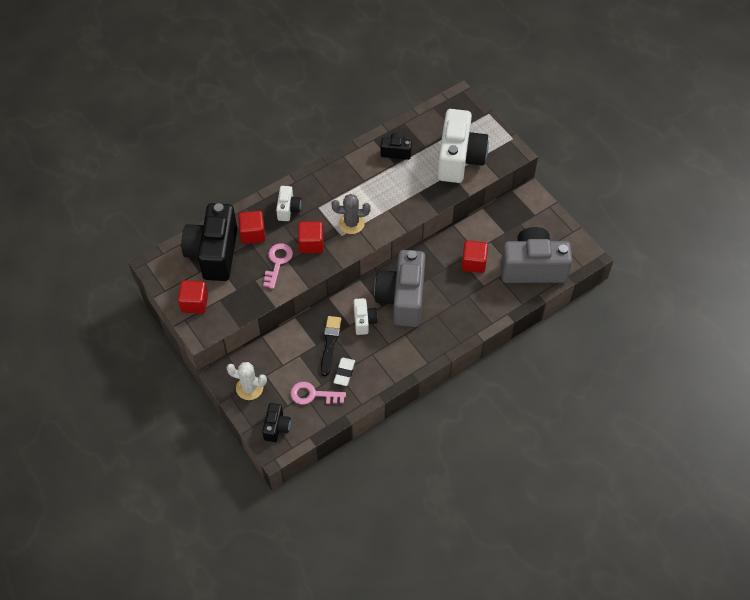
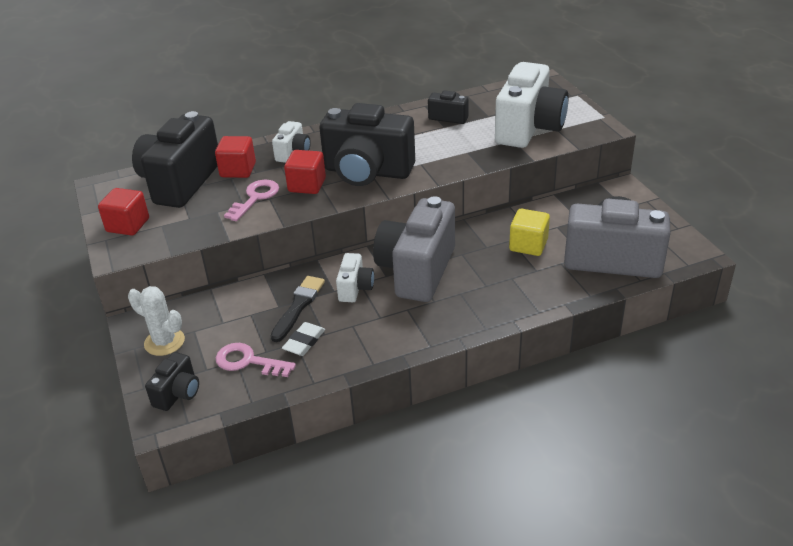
camera: 15 degrees right, 20 degrees down
(351, 223) = (367, 172): grey cactus -> black camera
(473, 263) = (528, 245): red cube -> yellow cube

